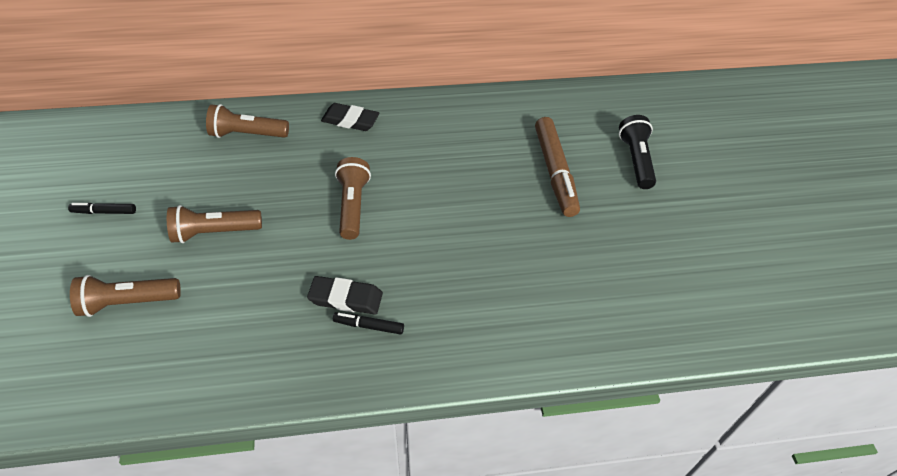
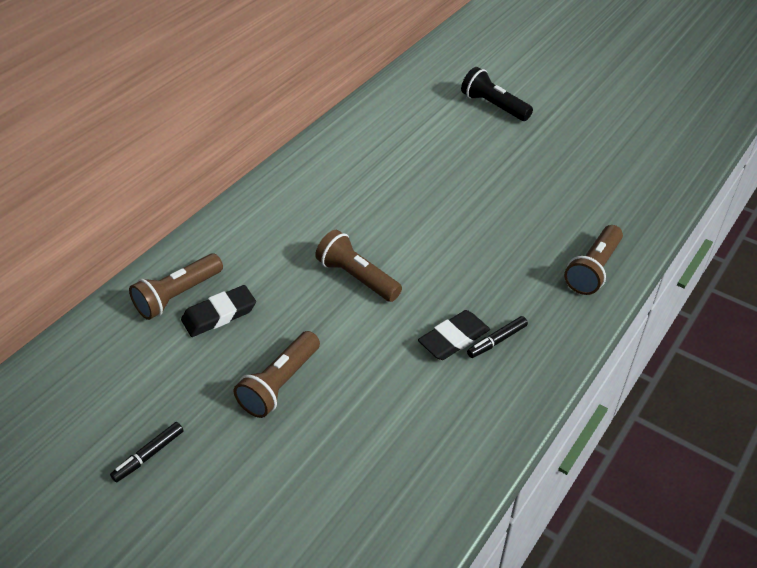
camera: 45 degrees left, 5 degrees down
(128, 302) = (296, 491): brown flashlight -> brown flashlight (593, 269)
(350, 120) = (252, 221): black eraser -> black eraser (219, 314)
(554, 172) = (457, 150): brown marker -> none

